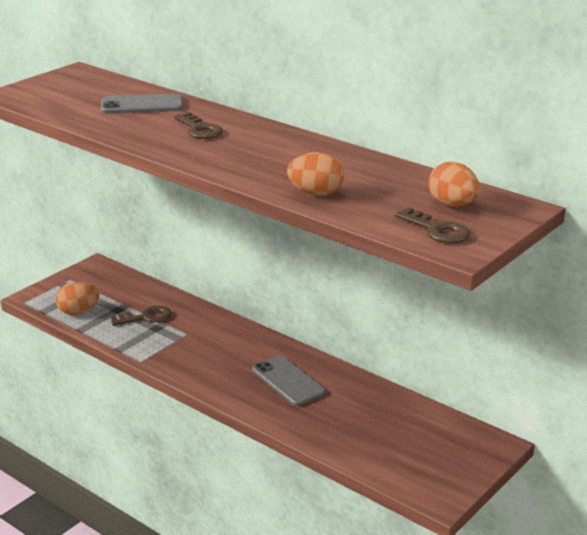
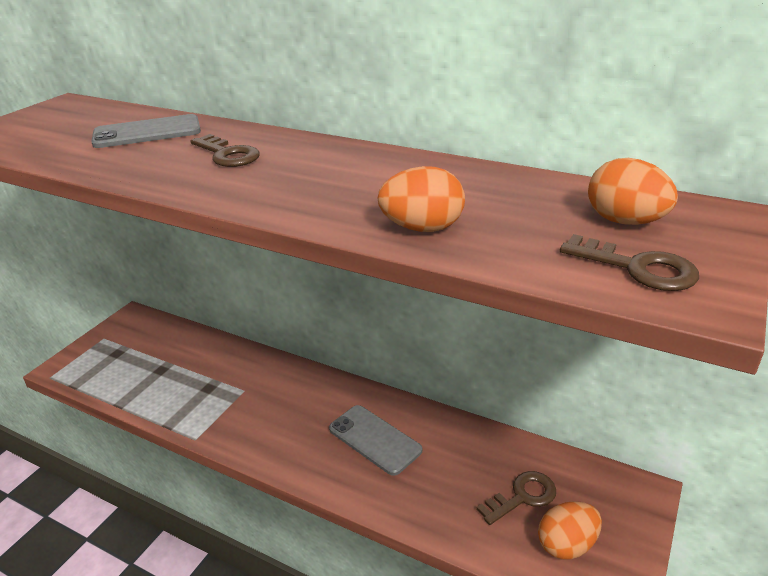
camera: 10 degrees left, 5 degrees up
(78, 312) = (115, 380): orange egg -> orange egg (566, 544)
(146, 317) = (195, 375): brown key -> brown key (522, 496)

